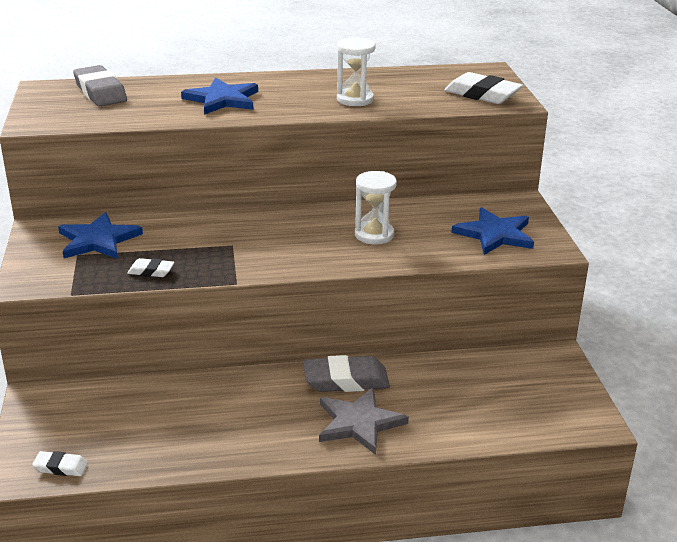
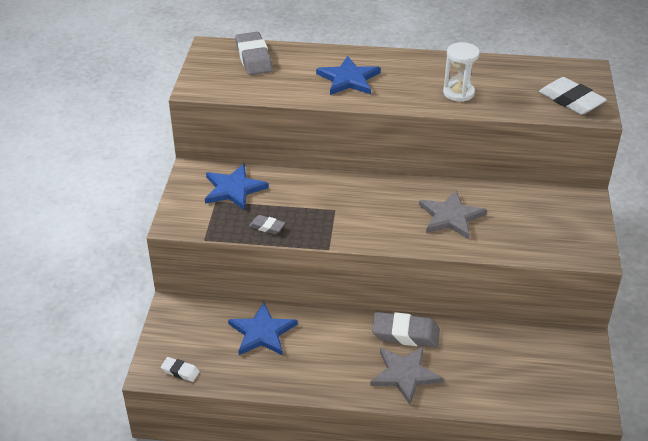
camera: 15 degrees right, 10 degrees up
(151, 271) = (267, 227): white eraser -> grey eraser
(374, 235) = (450, 217): white hourglass -> grey star
(495, 234) = (552, 232): blue star -> blue star (262, 332)

